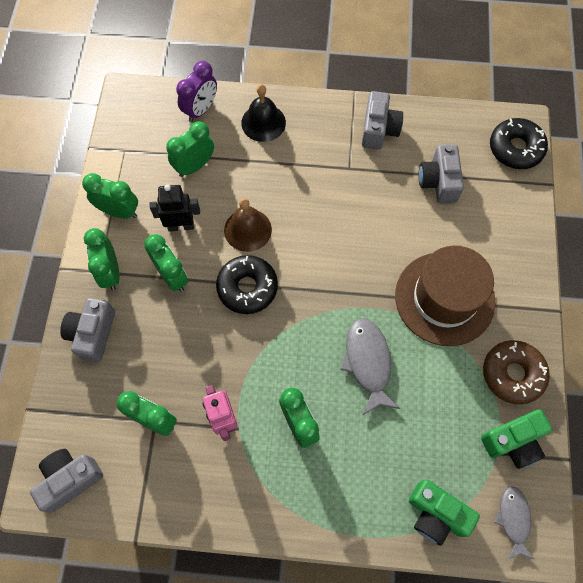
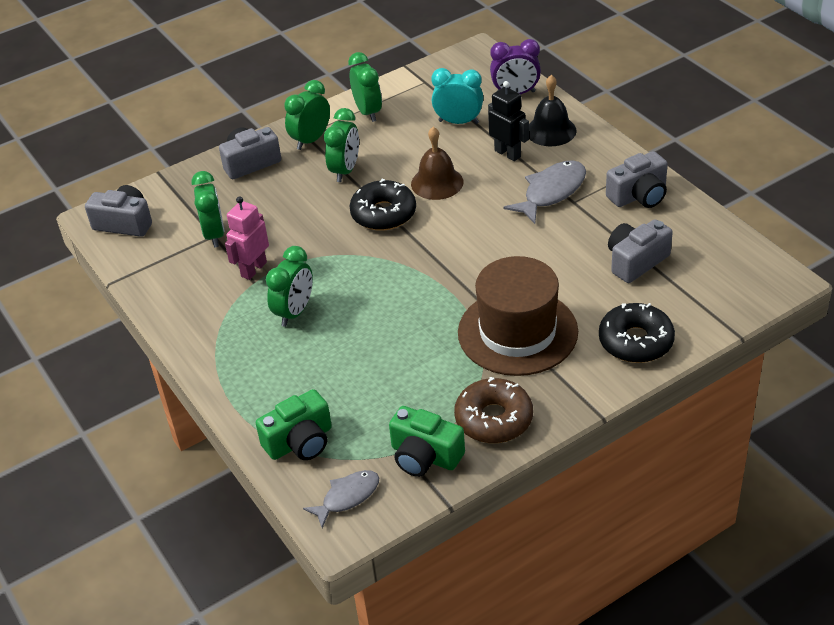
camera: 55 degrees right, 25 degrees down
(181, 226) = (395, 148): black robot -> black robot (508, 153)
(194, 166) = (458, 122): green clock -> turquoise clock
(368, 362) = (396, 320): grey fish -> grey fish (551, 192)
(436, 514) = (300, 442): green camera -> green camera turned 120 degrees counterclockwise
(515, 149) = (745, 290): black donut -> black donut (635, 341)

